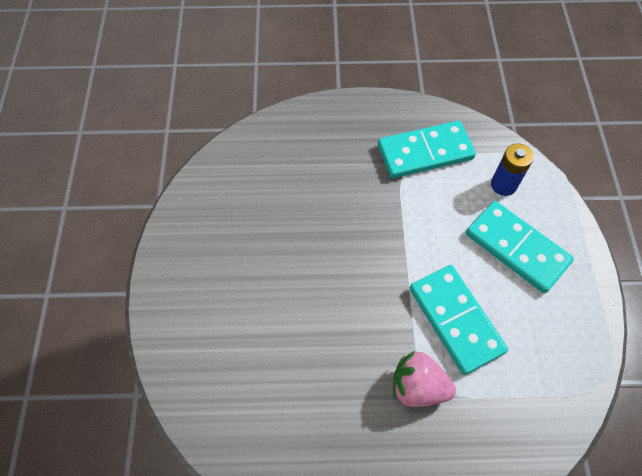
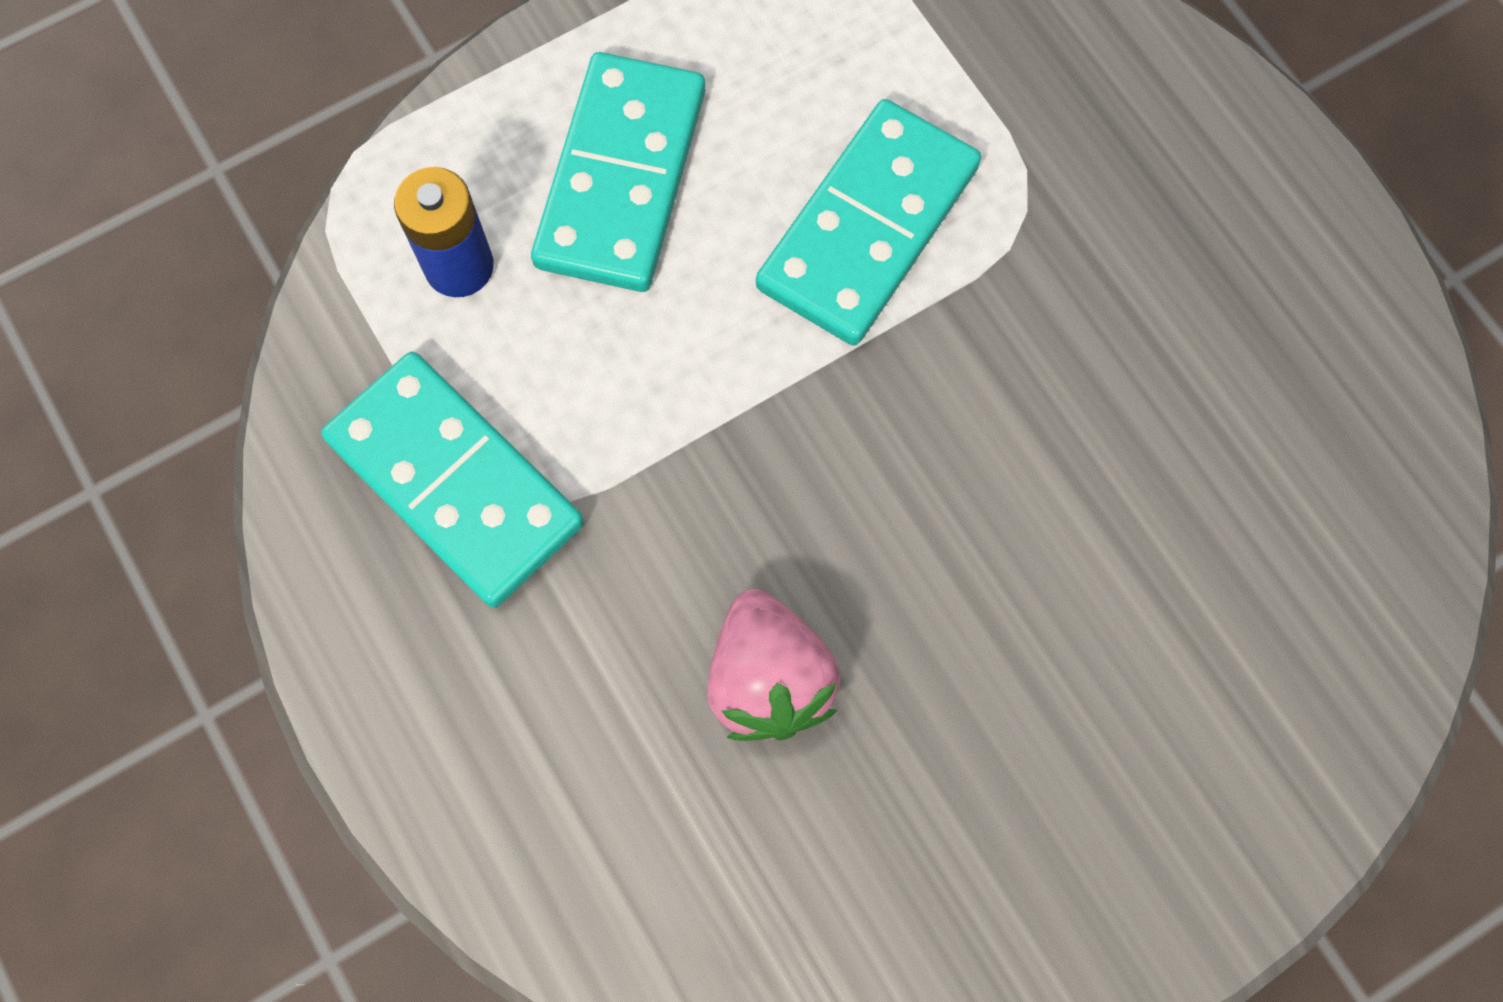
camera: 120 degrees left, 10 degrees up
(418, 387) = (1054, 235): pink strawberry -> pink strawberry (768, 680)

